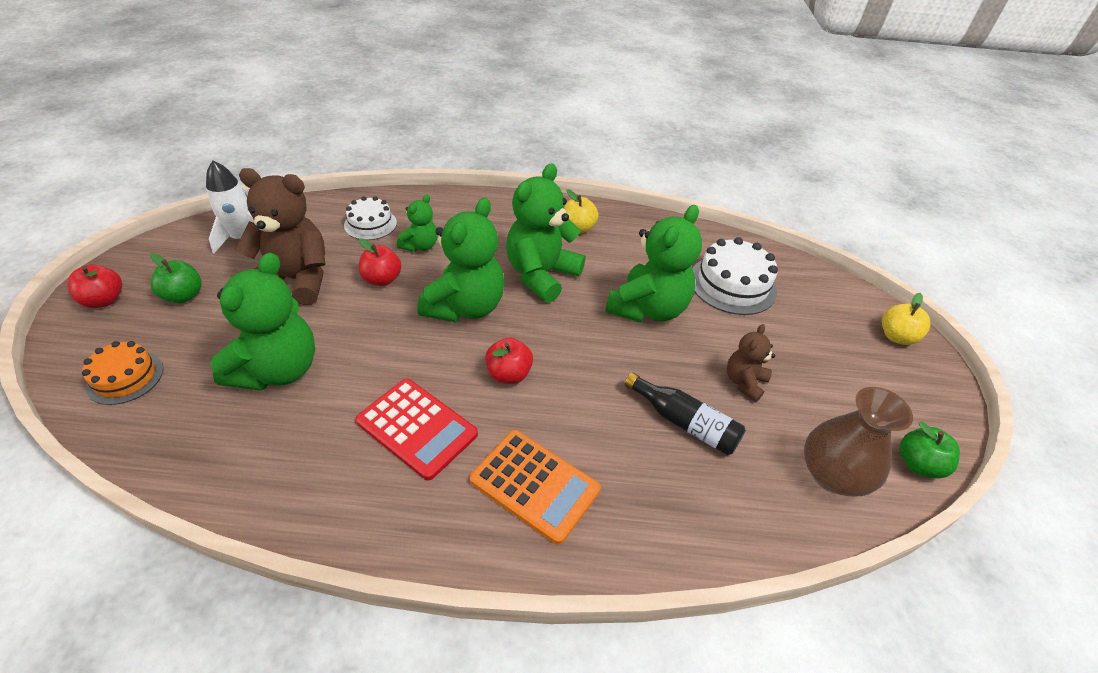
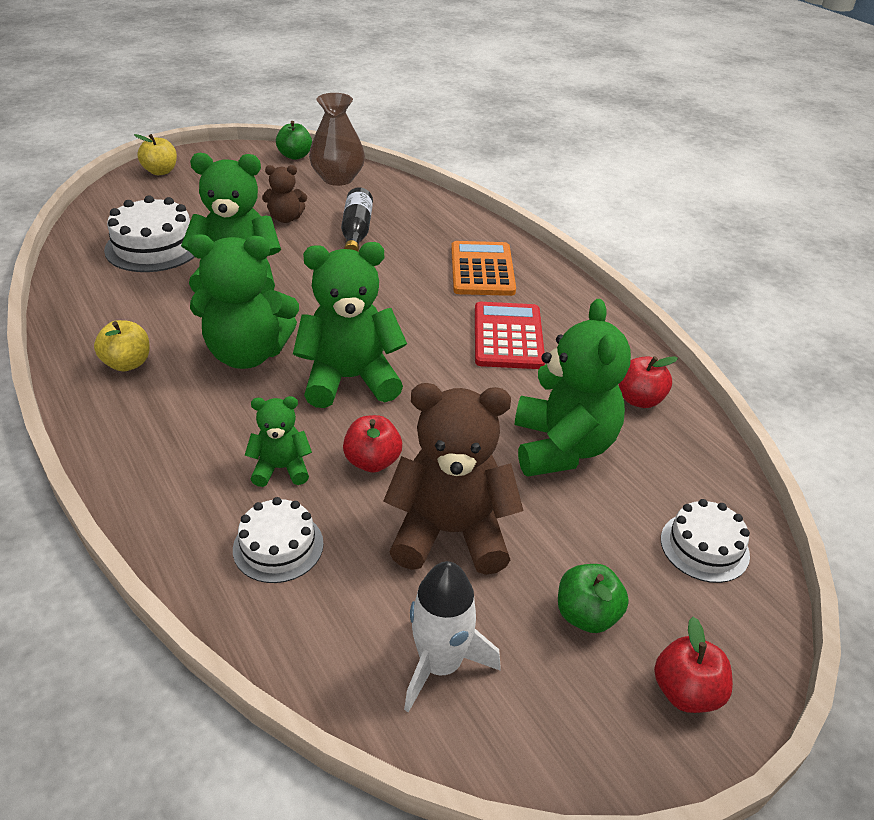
camera: 125 degrees left, 5 degrees down
(125, 377) = (704, 547): orange cake -> white cake
(278, 370) = (562, 447): green teddy bear -> green teddy bear turned 105 degrees clockwise
(296, 280) = (450, 533): brown teddy bear -> brown teddy bear turned 120 degrees clockwise
(508, 374) = (403, 318): red apple -> red apple (639, 399)

